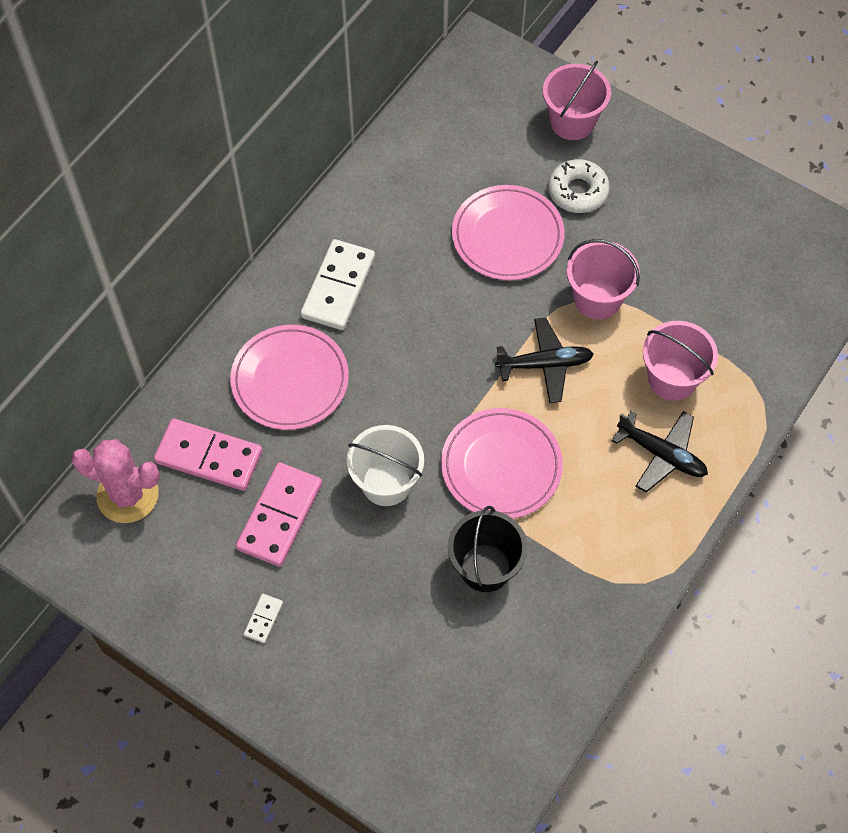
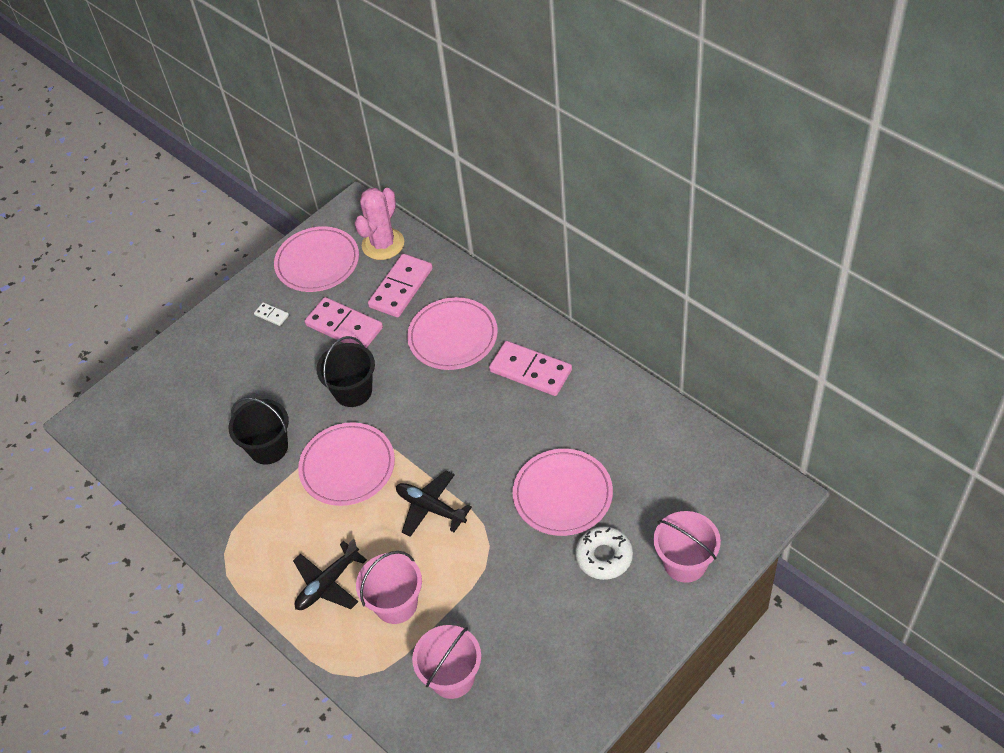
camera: 105 degrees right, 10 degrees down
(162, 578) = (317, 262): none -> pink plate
(338, 287) = (530, 371): white domino -> pink domino
(386, 483) = (353, 391): white bucket -> black bucket
(545, 364) = (430, 508): black plane -> black plane turned 120 degrees clockwise
(597, 299) = (487, 556): pink bucket -> pink bucket (452, 677)

